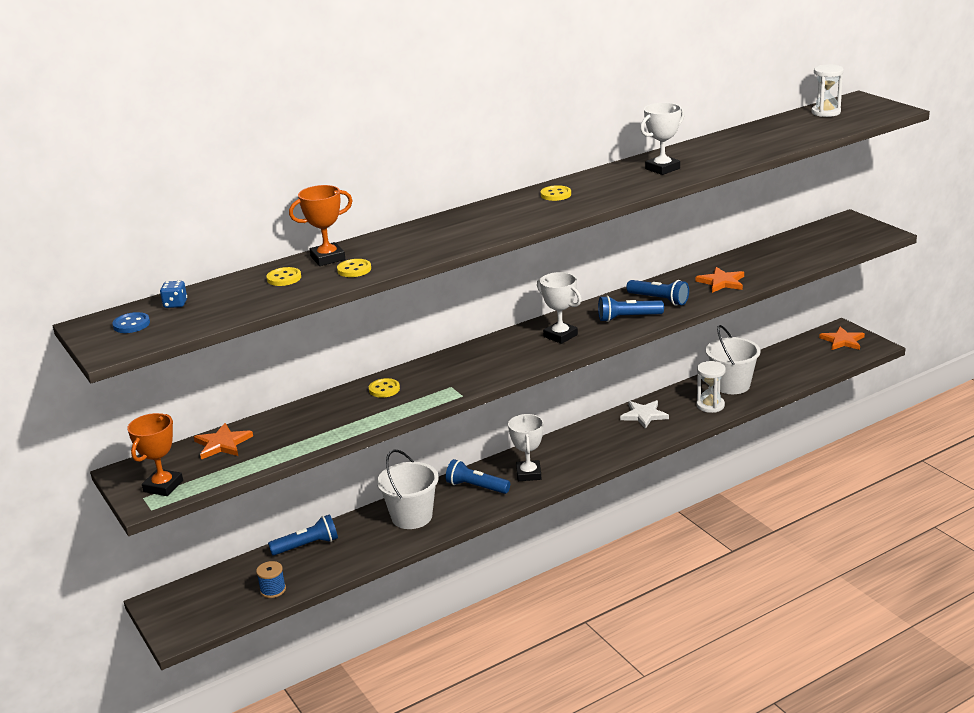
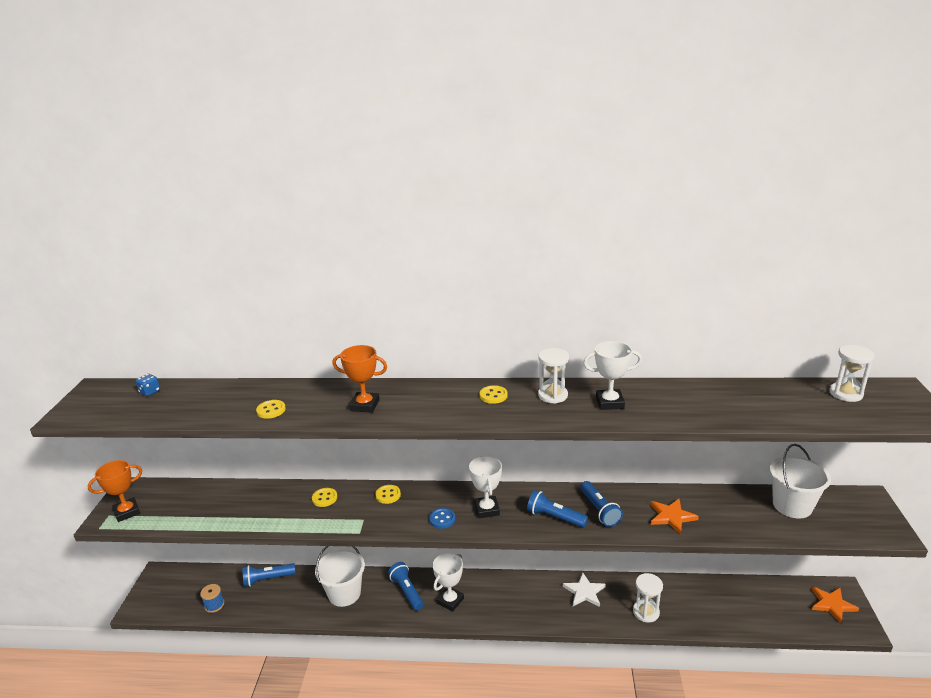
camera: 35 degrees right, 0 degrees up
(131, 324) = (107, 398): blue button -> blue button (442, 519)
(222, 444) = (193, 494): orange star -> none
(284, 278) = (228, 398): yellow button -> yellow button (388, 495)
(307, 545) = (268, 579): blue flashlight -> blue flashlight turned 150 degrees clockwise
(328, 258) = (275, 391): orange trophy -> orange trophy (365, 405)
(607, 179) = (552, 395): none -> white hourglass
(731, 385) = (684, 600): white bucket -> white bucket (792, 505)

